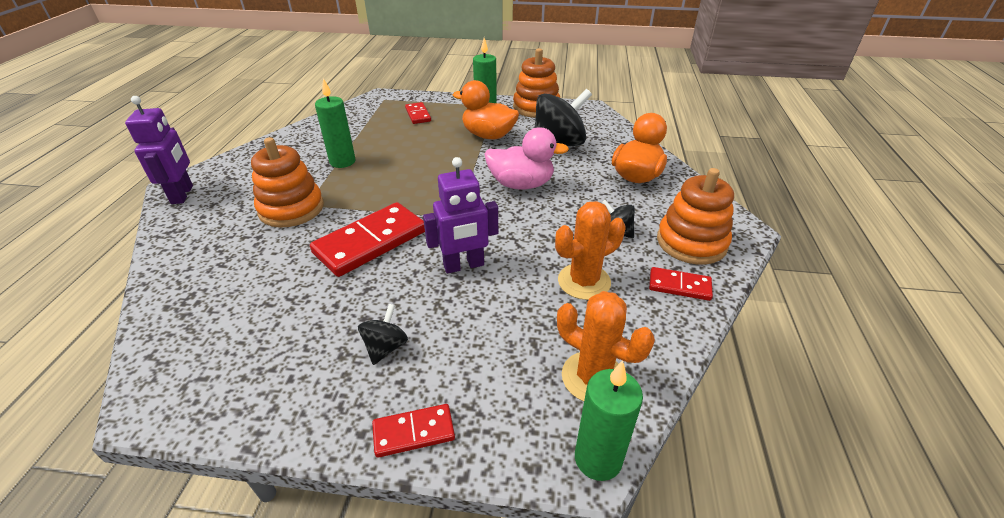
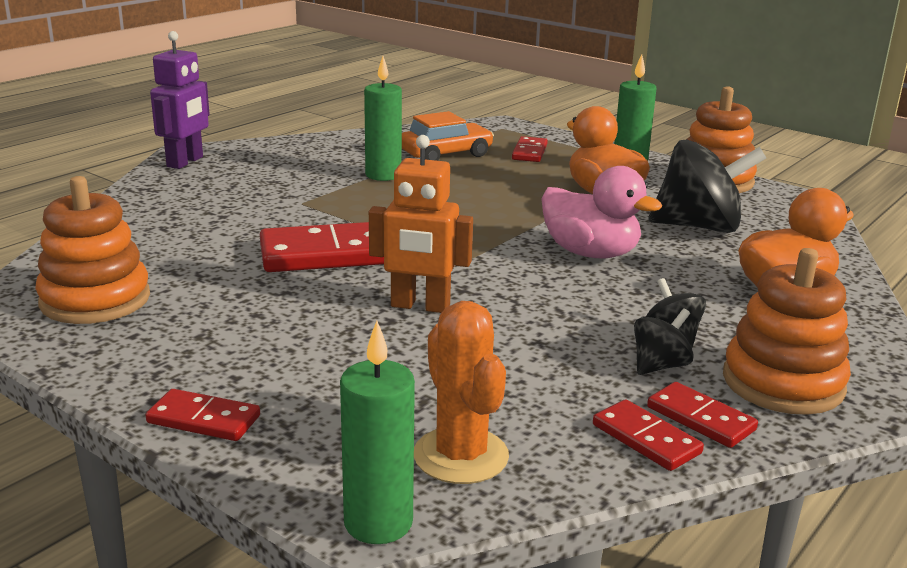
camera: 30 degrees right, 15 degrees down
(291, 209) = (280, 202): orange stacking toy -> orange stacking toy (95, 300)
(368, 131) = (445, 154): none -> orange car
(385, 347) = (251, 344): black spinning top -> black spinning top (659, 366)
(464, 265) = (420, 306): purple robot -> orange robot
(584, 281) = (561, 369): orange cactus -> none
(669, 314) = (646, 439): none -> red domino

